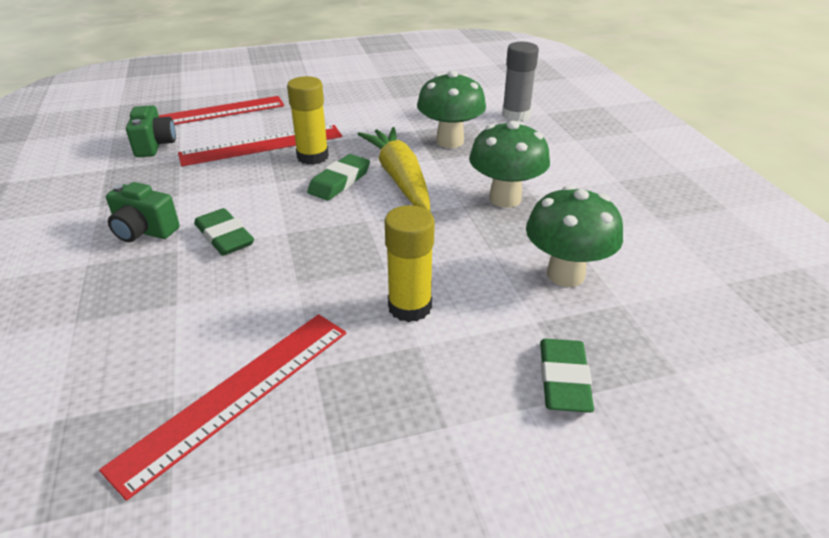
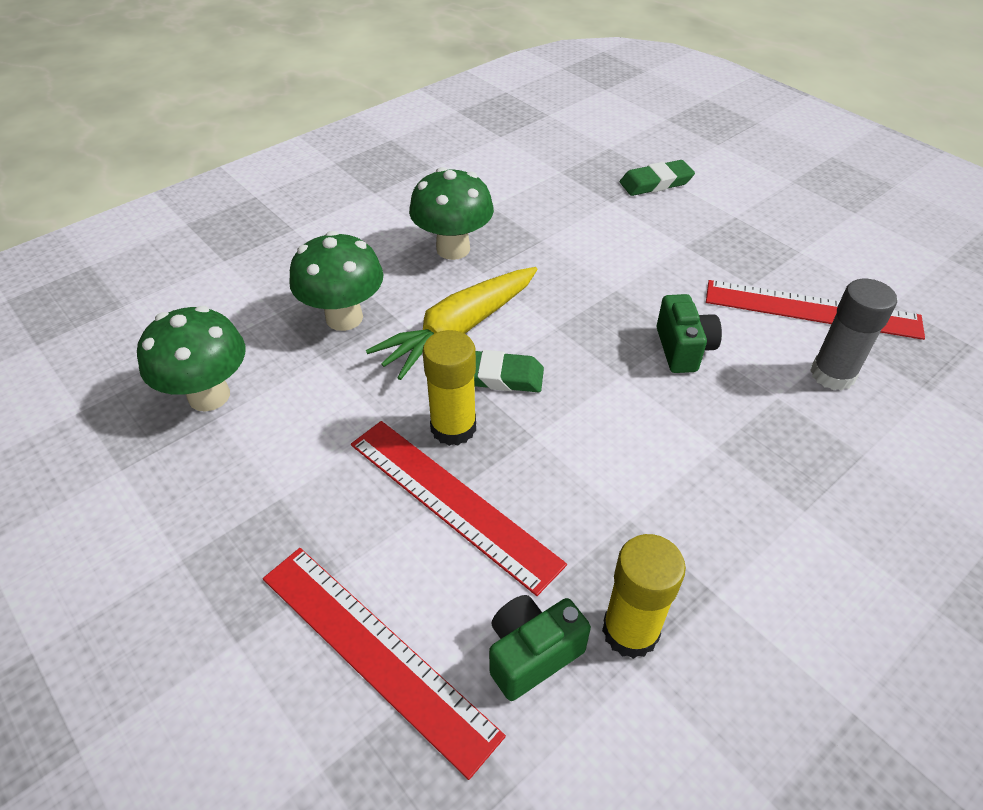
camera: 115 degrees left, 10 degrees up
(144, 231) = (718, 498): green camera -> green camera (683, 349)
(224, 237) = (667, 419): green eraser -> none
(410, 307) = (651, 260): yellow glue stick -> yellow glue stick (630, 631)
(515, 115) = (241, 282): grey glue stick -> grey glue stick (832, 374)
(565, 274) = (546, 198): green mushroom -> green mushroom (209, 396)

